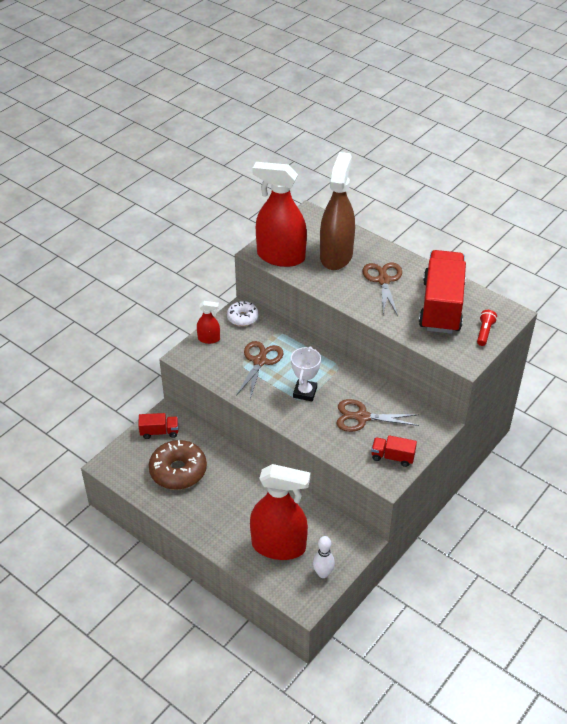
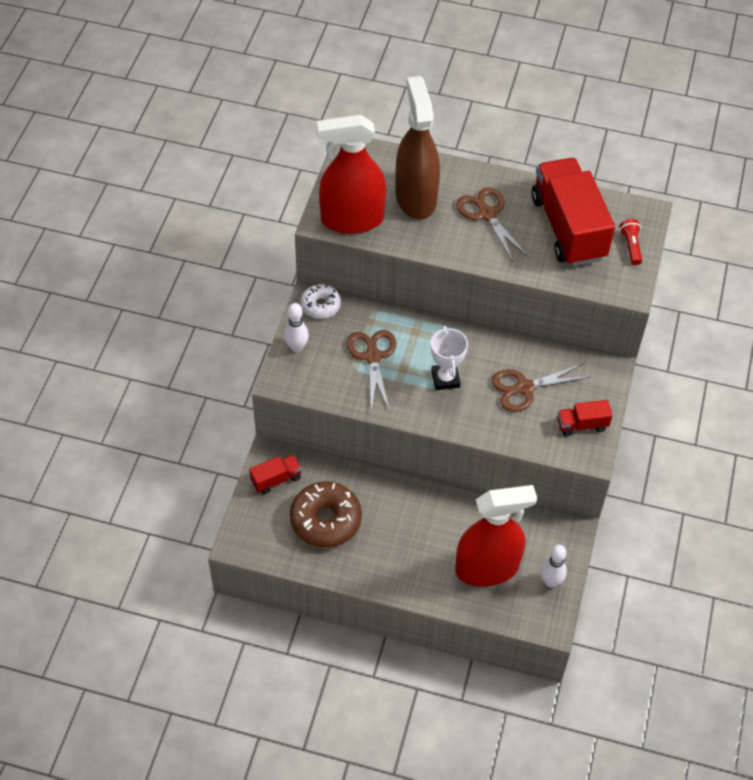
camera: 25 degrees left, 10 degrees up
(209, 339) = (296, 347): red spray bottle -> white bowling pin

